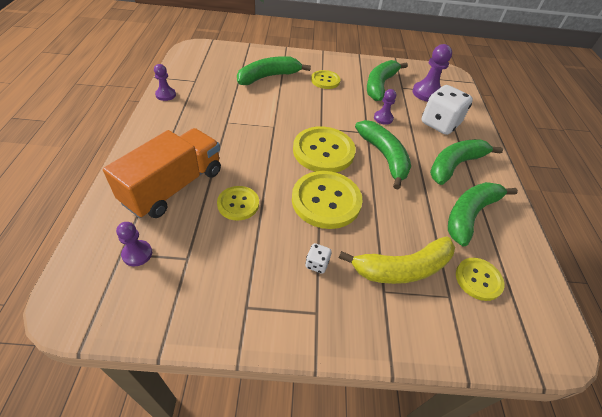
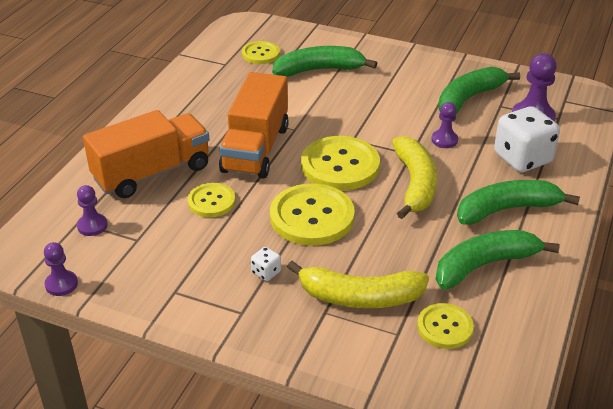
camera: 25 degrees right, 10 degrees down
(165, 95) = (184, 76): purple pawn -> purple pawn (61, 284)
(252, 148) = (255, 149): none -> orange truck
(325, 80) = (393, 83): yellow button -> yellow button (260, 54)
(384, 156) = (415, 184): green banana -> yellow banana

